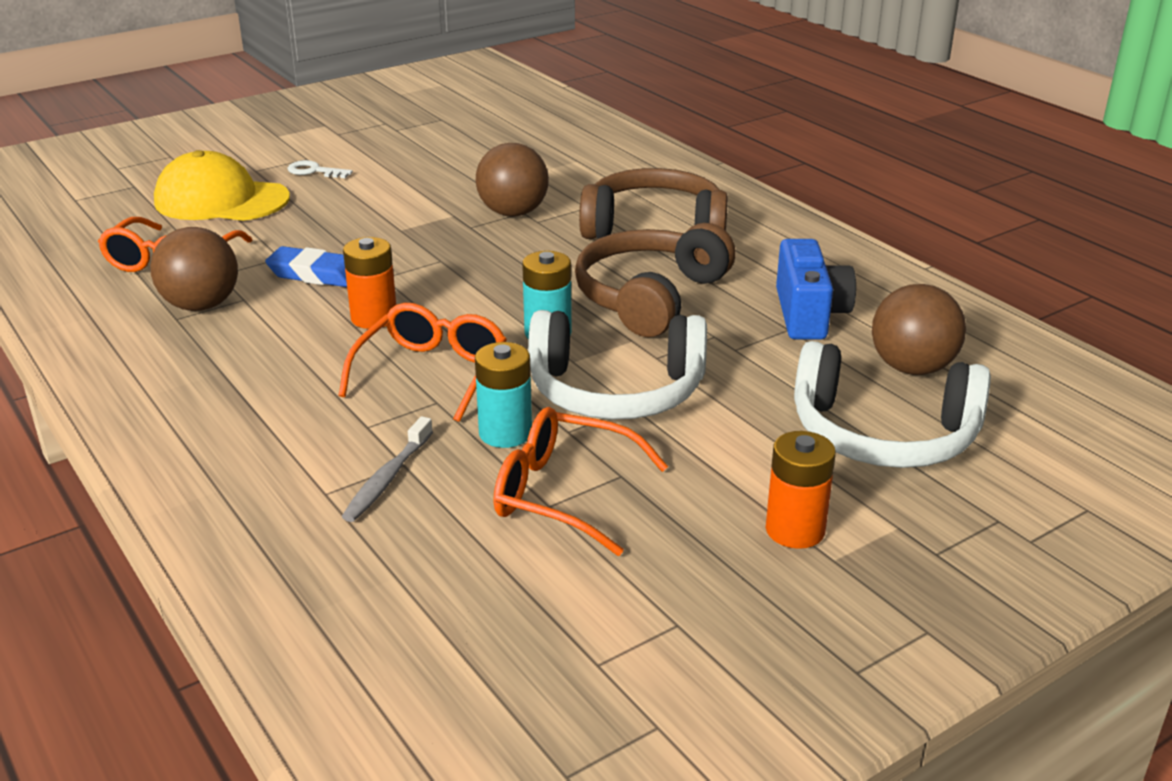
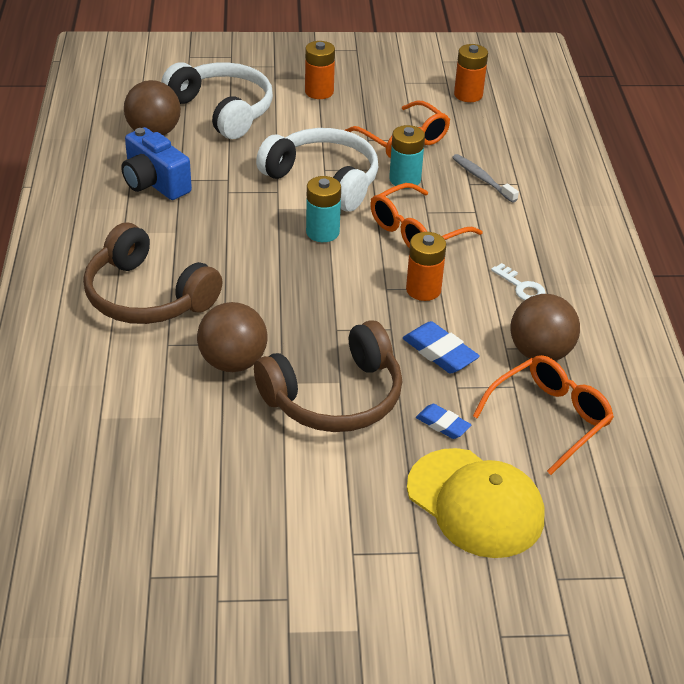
camera: 150 degrees left, 10 degrees up
(279, 231) = (442, 424): none -> blue eraser
(315, 171) = (359, 518): white key -> white key (521, 287)
(387, 478) = (482, 179): grey toothbrush -> grey toothbrush turned 90 degrees counterclockwise
(530, 647) = (468, 95): none -> orange battery
(650, 297) = (230, 234): brown headphones -> brown headphones (335, 397)
(809, 314) = (154, 183): blue camera -> blue camera turned 75 degrees counterclockwise

